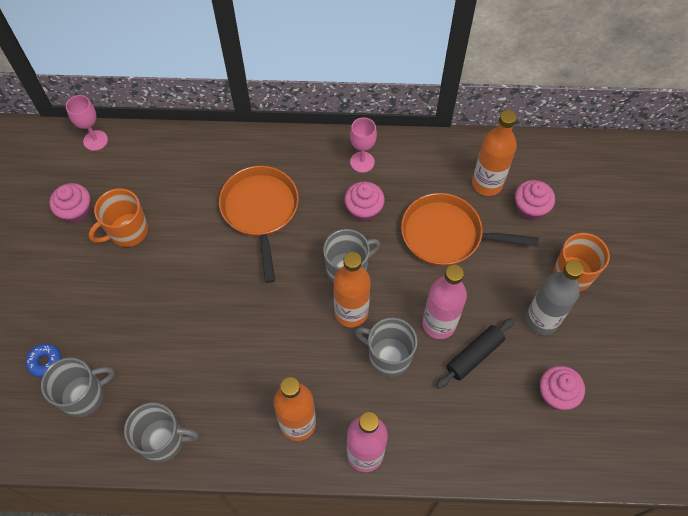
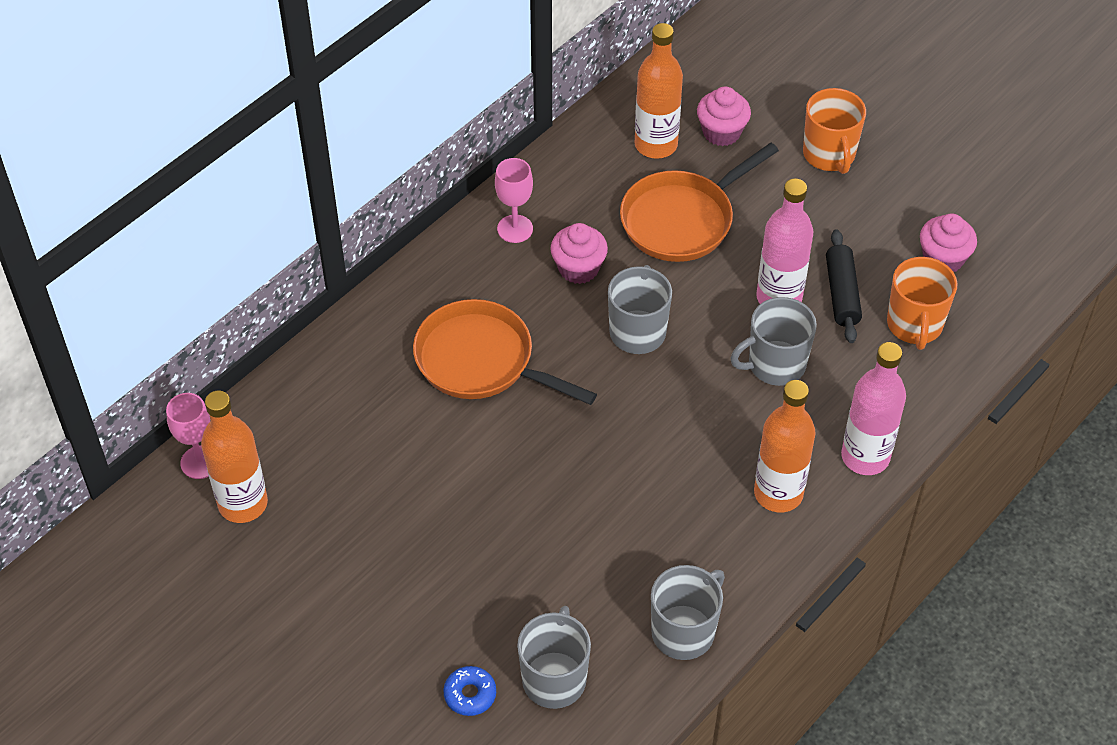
camera: 50 degrees left, 10 degrees down
(76, 212) = (288, 543): pink cupcake -> none
(127, 231) = (372, 506): orange mug -> orange mug (914, 325)
(351, 312) = (693, 362): orange bottle -> orange bottle (243, 504)
(541, 320) = (854, 213): grey bottle -> none

